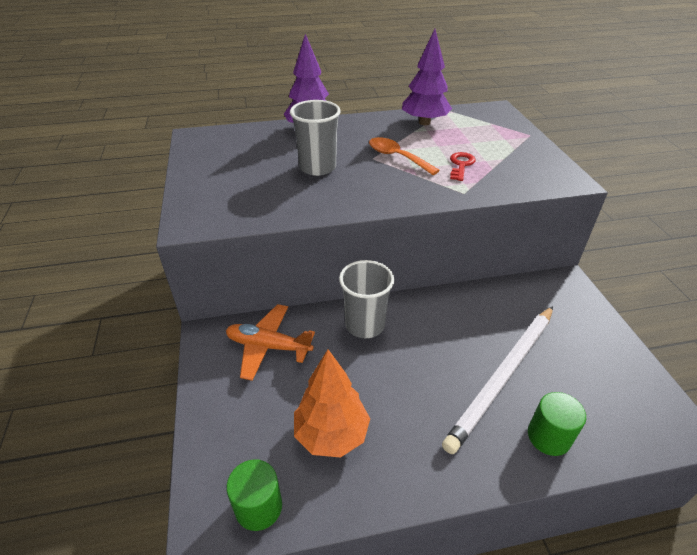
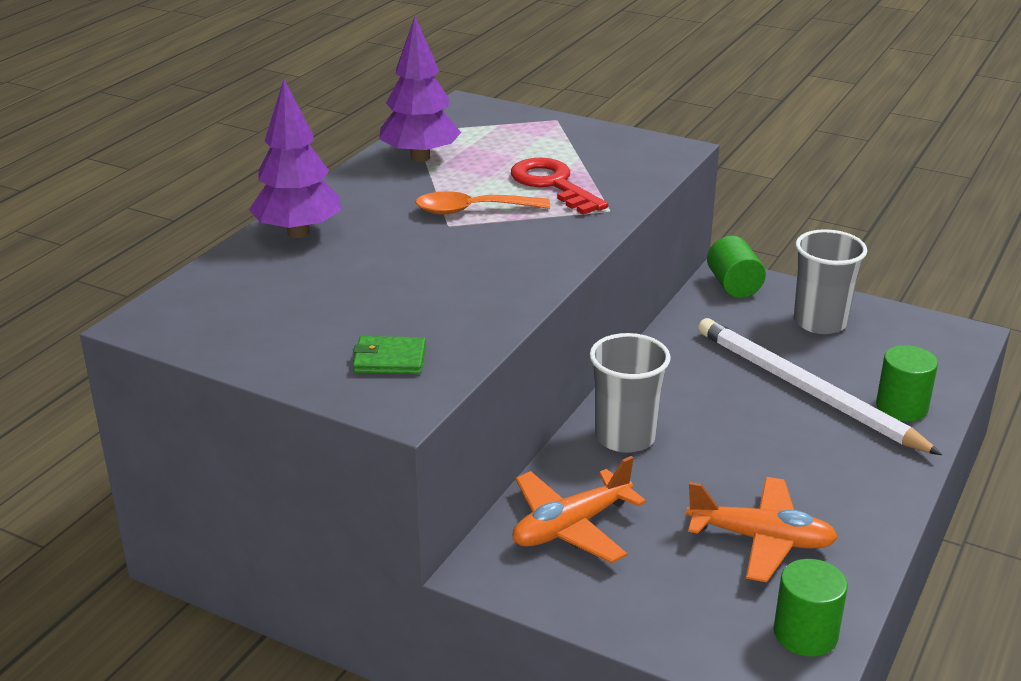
camera: 50 degrees left, 10 degrees down
(227, 202) = (389, 359): none -> green wallet
(317, 167) = (409, 267): grey cup -> grey cup (820, 322)
(331, 434) = (761, 539): orange tree -> orange plane
(461, 165) = (553, 184): red key -> red key, size x1.57
(503, 376) = (805, 390): white pencil -> white pencil turned 150 degrees clockwise
(562, 289) = (734, 285): none -> green cylinder

